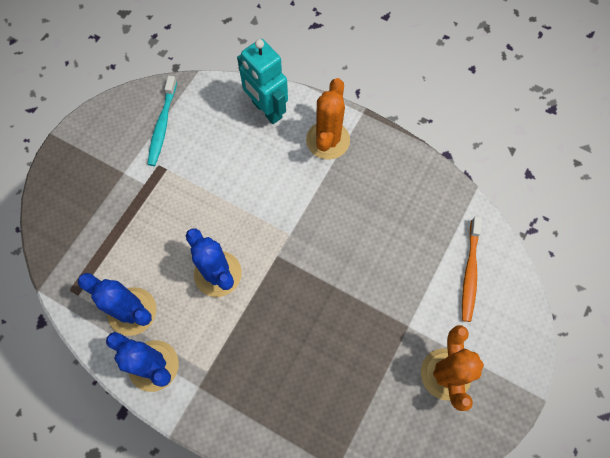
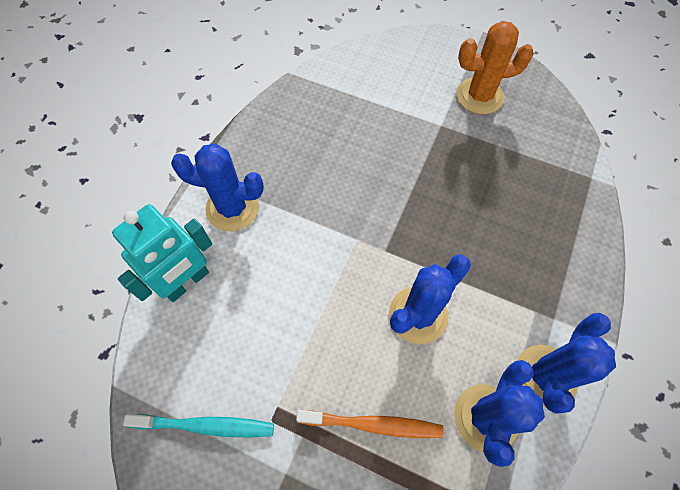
camera: 95 degrees left, 5 degrees down
(328, 140) = (232, 208): orange cactus -> blue cactus
(469, 272) = (378, 78): orange toothbrush -> orange toothbrush (373, 424)

